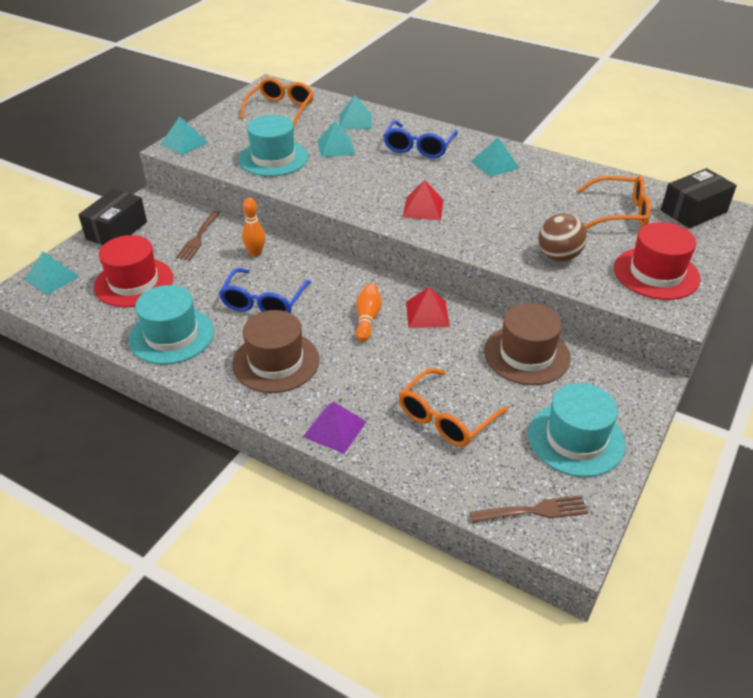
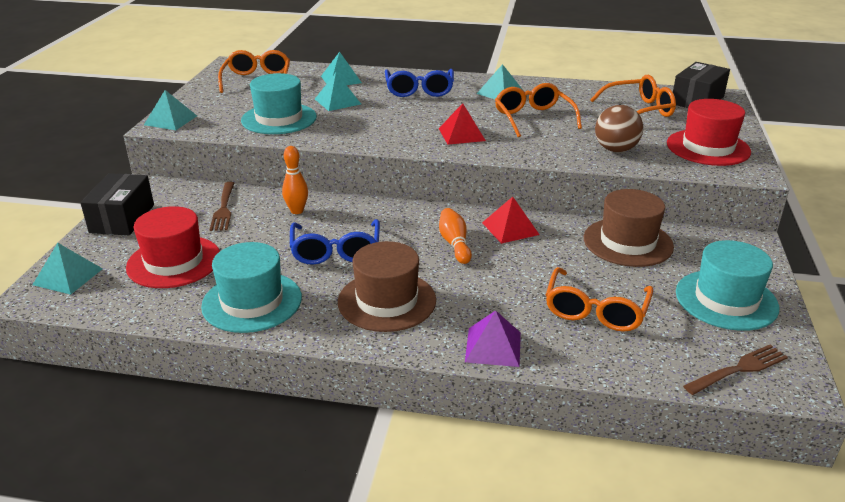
camera: 20 degrees left, 10 degrees down
(505, 202) = (533, 118): none -> orange glasses

